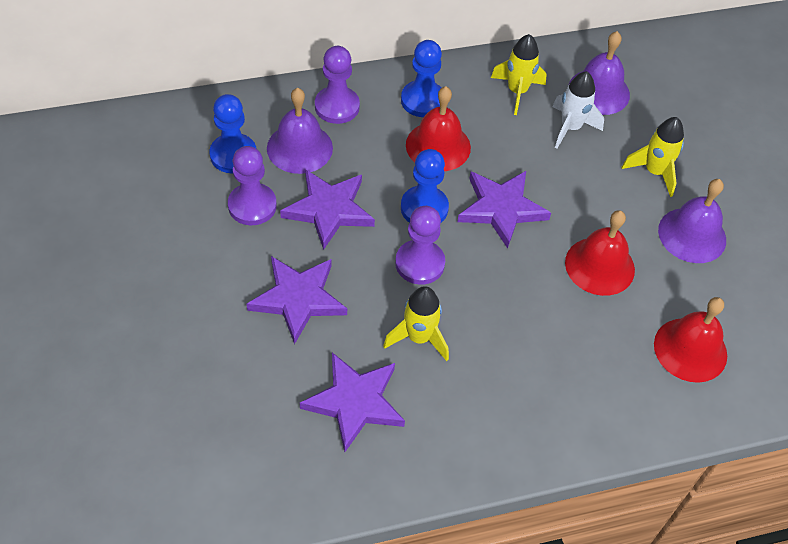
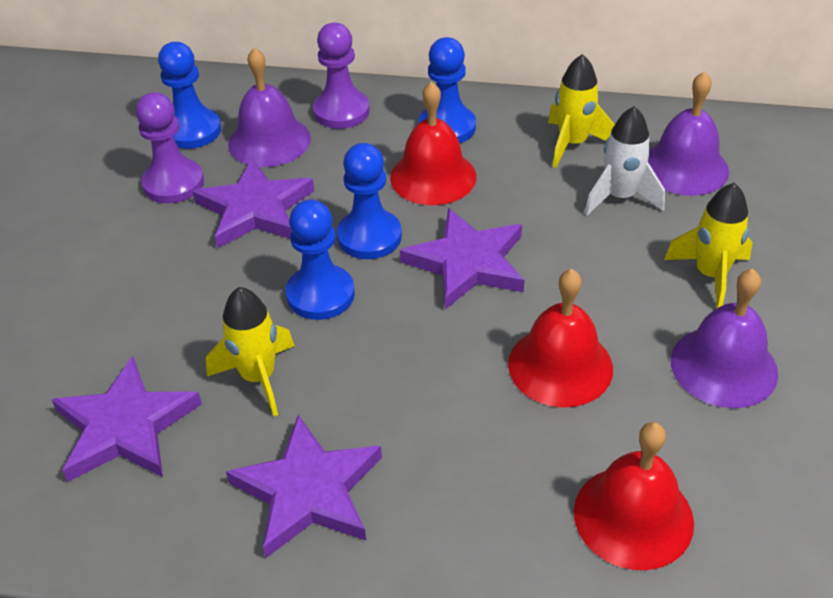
camera: 30 degrees right, 10 degrees down
(298, 299) = (149, 291): purple star -> purple star (308, 491)
(420, 263) = (320, 294): purple pawn -> blue pawn

